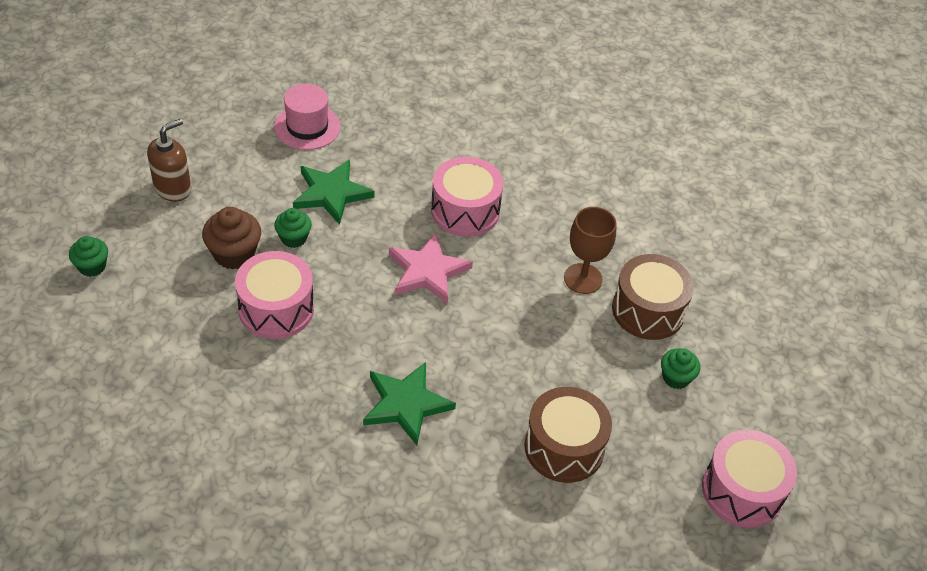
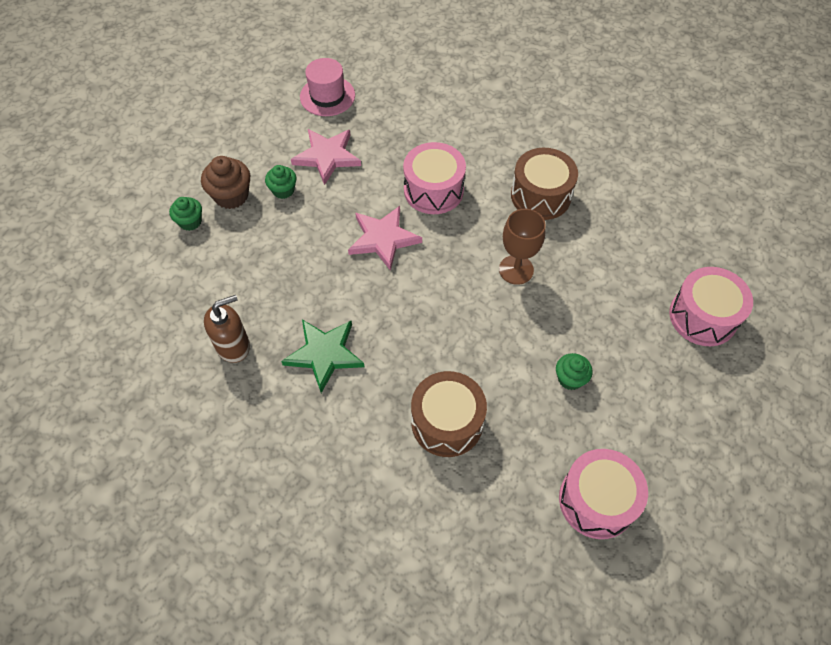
camera: 20 degrees right, 10 degrees up
(92, 266) = (119, 187): green cupcake -> green cupcake (190, 222)
(173, 188) = (203, 132): brown soap dispenser -> brown soap dispenser (233, 346)
(276, 309) = (248, 249): pink drum -> pink drum (703, 317)
(331, 193) = (327, 156): green star -> pink star
(648, 310) = (565, 310): brown drum -> brown drum (540, 195)

